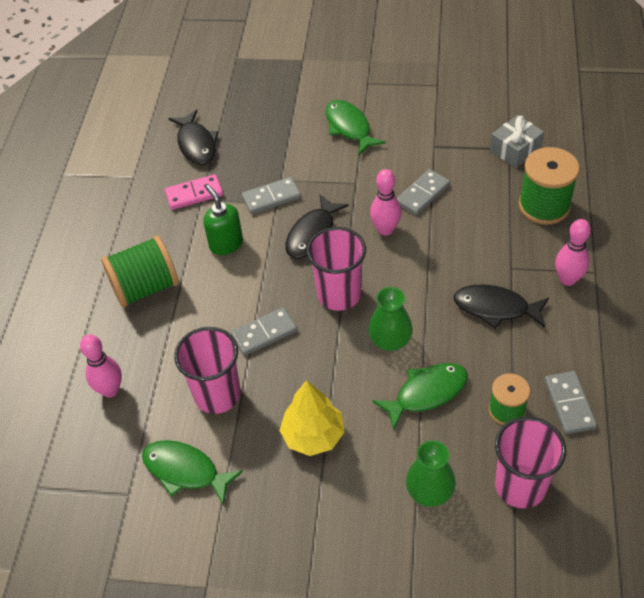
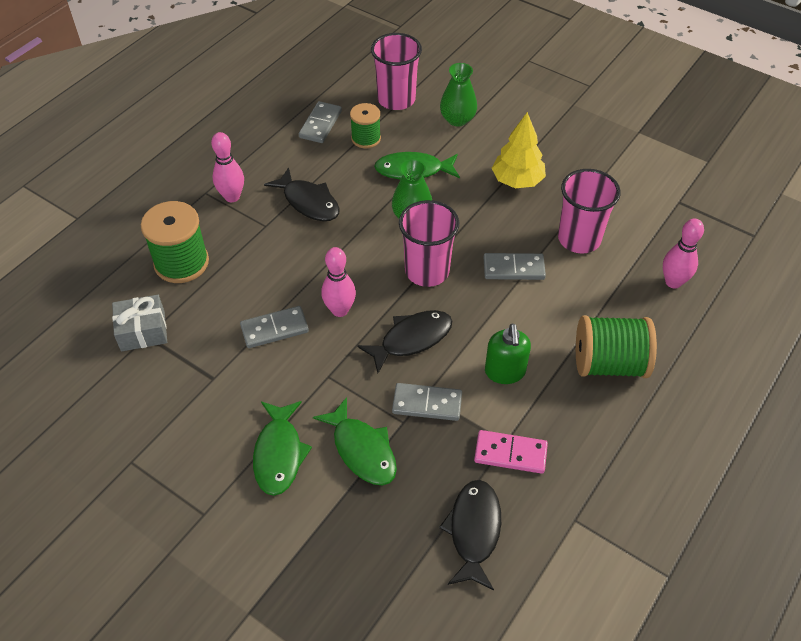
camera: 155 degrees left, 0 degrees up
(185, 471) = (628, 199): green fish -> green fish (362, 450)

